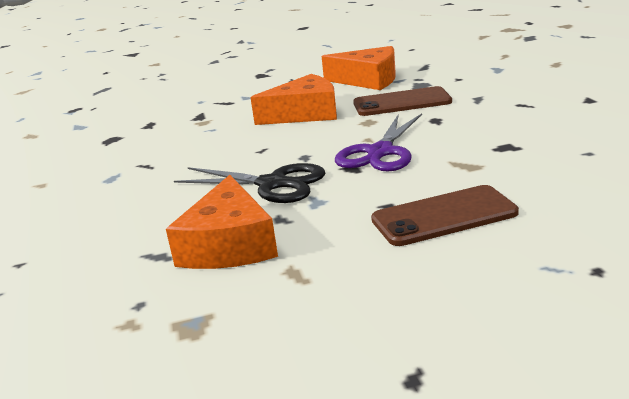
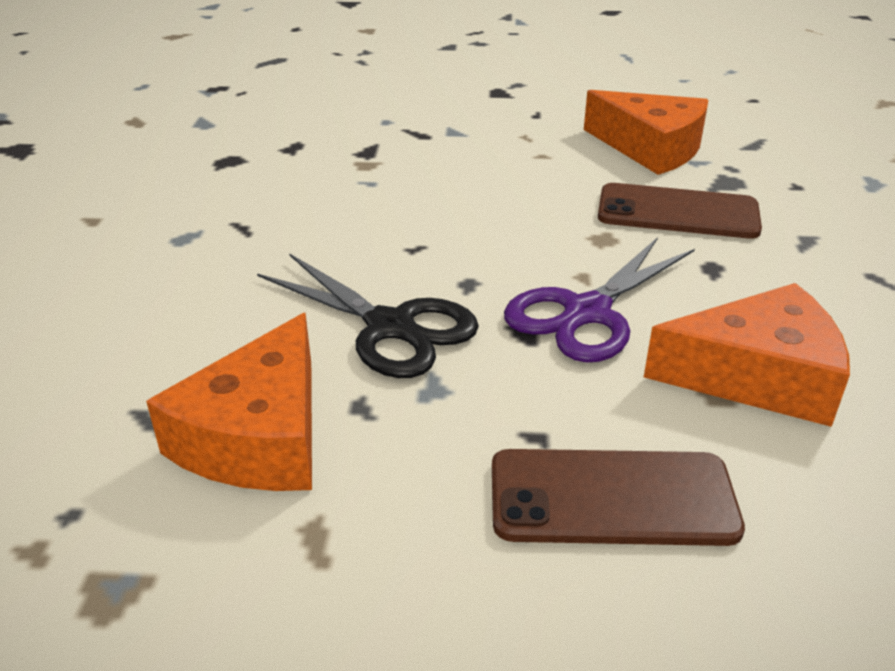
camera: 15 degrees right, 10 degrees up
(305, 114) = (518, 191): orange cheese -> orange cheese (757, 376)

